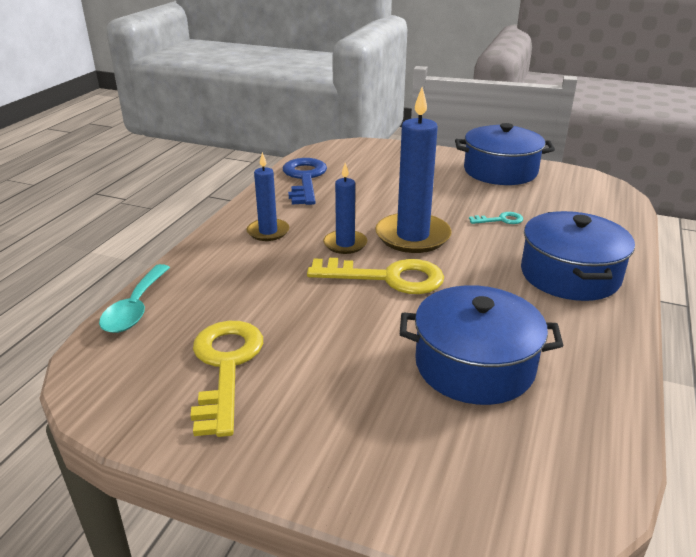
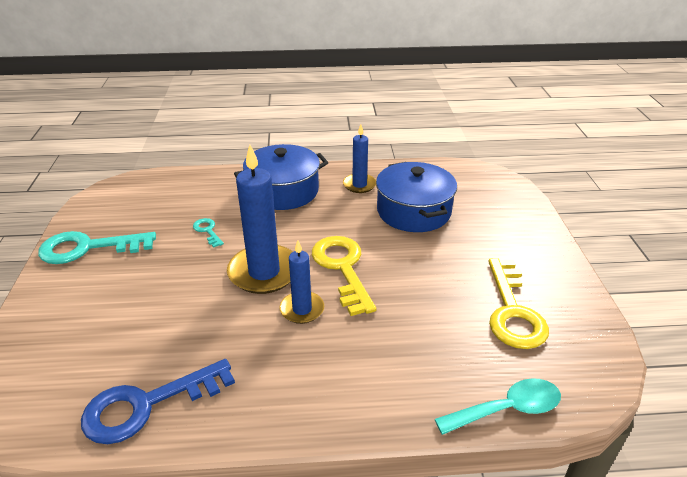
camera: 115 degrees left, 5 degrees up
(225, 366) = (513, 311): yellow key -> yellow key turned 60 degrees counterclockwise
(268, 232) = (309, 377): blue candle -> blue candle (359, 185)
(500, 171) = (88, 248): blue pot -> turquoise key

